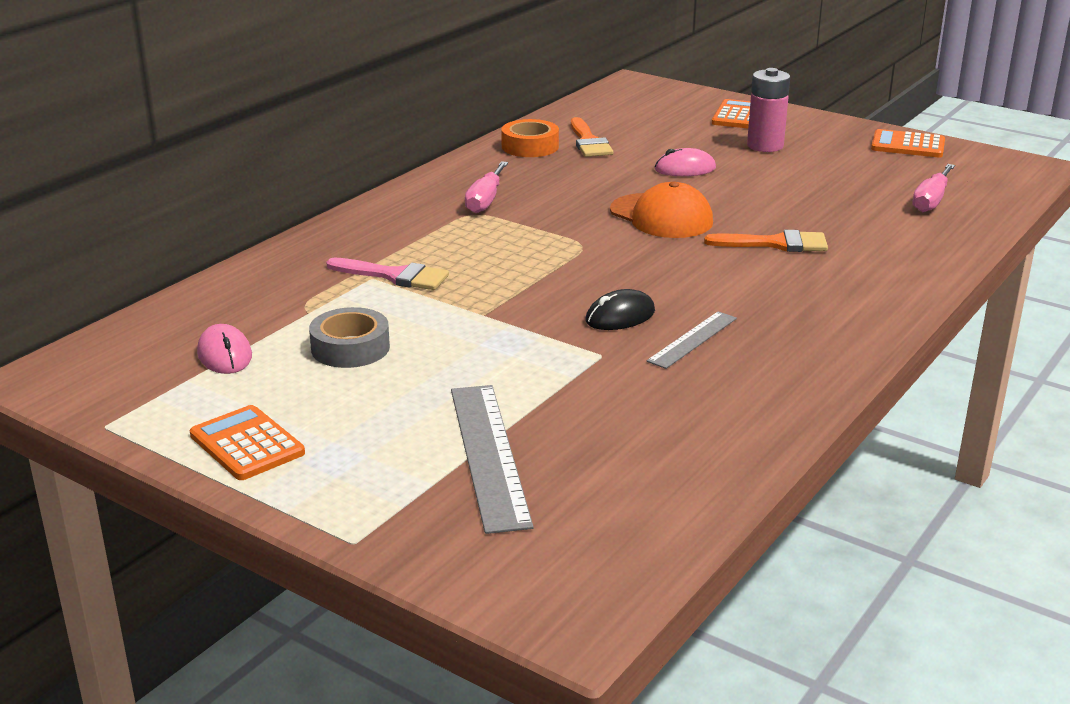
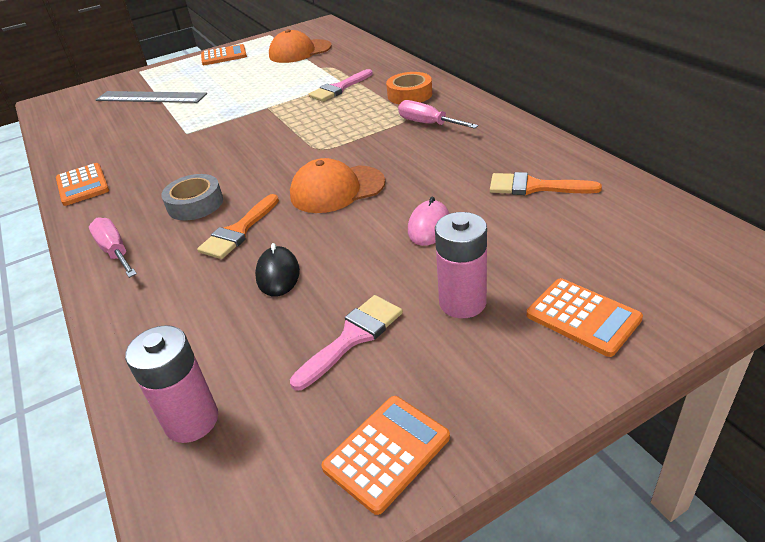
camera: 120 degrees right, 10 degrees up
(225, 355) = (300, 51): pink mouse -> orange cap
(350, 348) = (273, 75): grey tape -> grey tape (195, 204)
(530, 146) = (536, 155): orange tape -> orange tape (410, 95)
(620, 316) = (217, 145): black mouse -> black mouse (278, 274)
(692, 339) = (164, 162): grey ruler -> none
(798, 382) = (82, 185): none -> orange calculator
(840, 170) = (352, 337): none -> pink brush
(931, 200) = (217, 376): pink screwdriver -> pink screwdriver (115, 251)
(971, 197) = (192, 420): none -> pink battery

